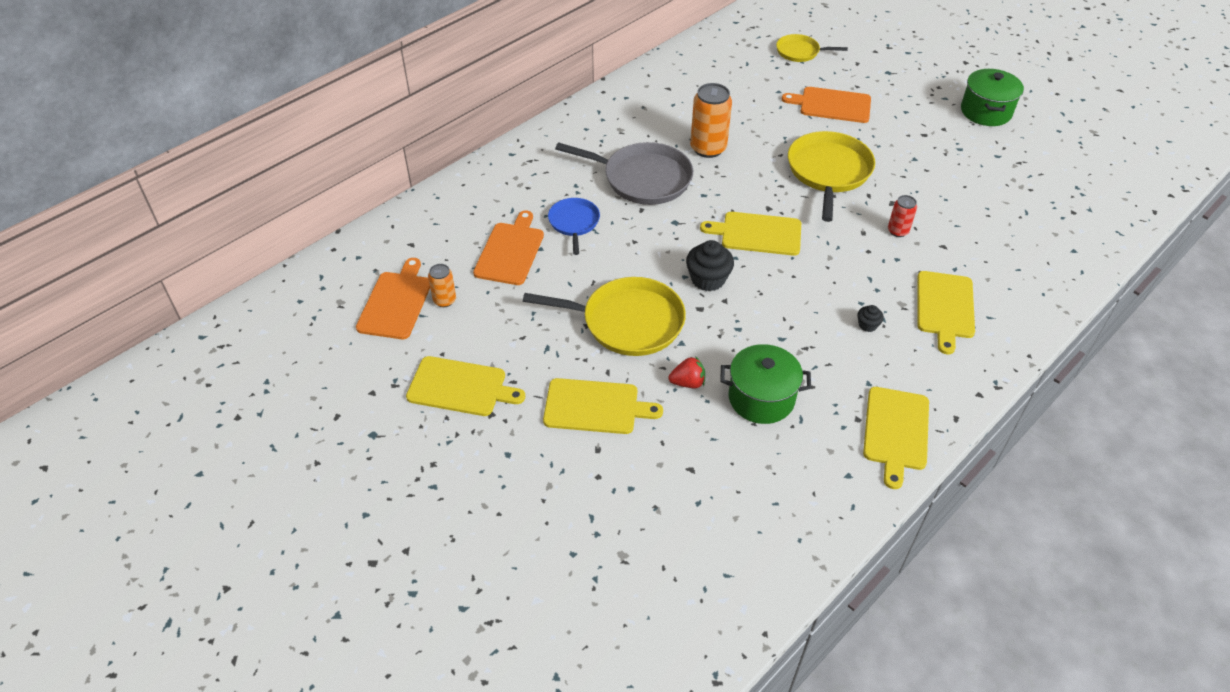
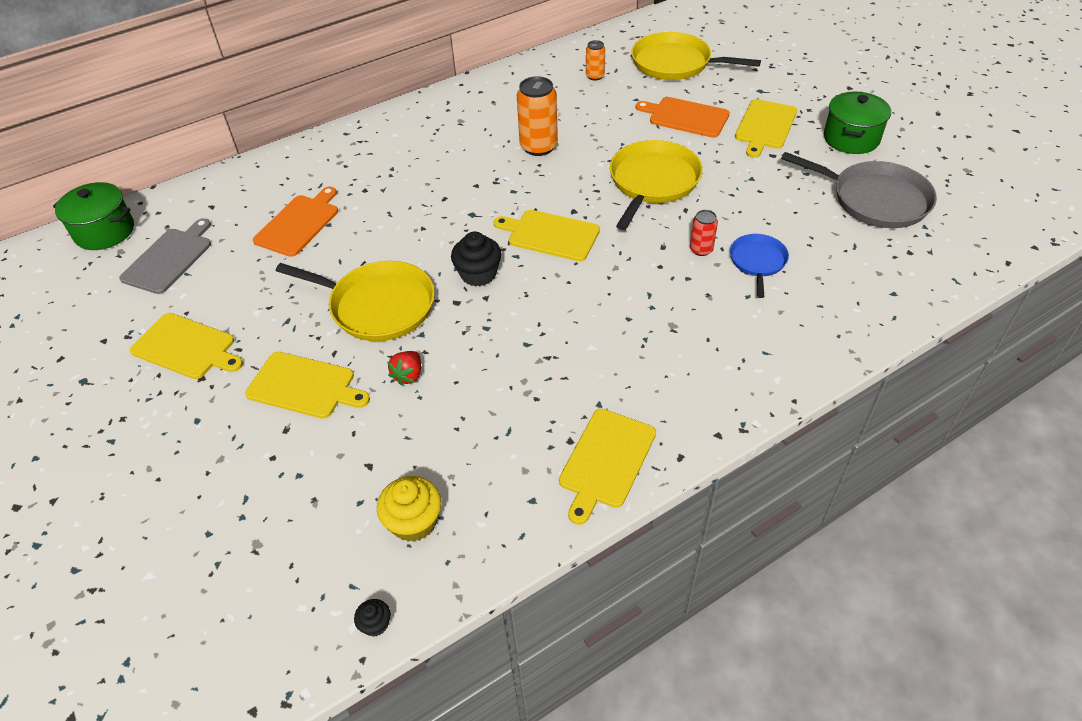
camera: 15 degrees right, 0 degrees up
(396, 302) = (169, 258): orange cutting board -> grey cutting board
(444, 300) = (214, 262): orange can -> orange can (595, 76)
(574, 223) = (372, 204): blue pan -> blue pan (757, 262)
(642, 178) = (460, 169): grey pan -> grey pan (875, 199)
(688, 382) = (408, 375): red strawberry -> red strawberry turned 105 degrees clockwise
(754, 511) = (414, 522): none -> yellow cupcake
(761, 398) = (476, 403): green pot -> green pot (105, 231)
(800, 52) = (675, 63): yellow pan -> yellow pan, size x1.76
(867, 325) = (625, 342): black cupcake -> black cupcake (375, 624)
(945, 307) = (719, 335): yellow cutting board -> yellow cutting board (765, 126)

